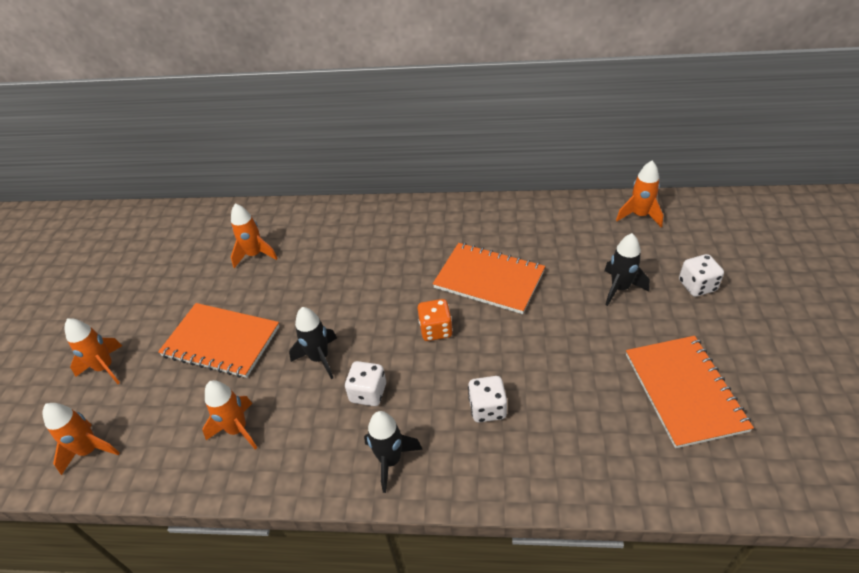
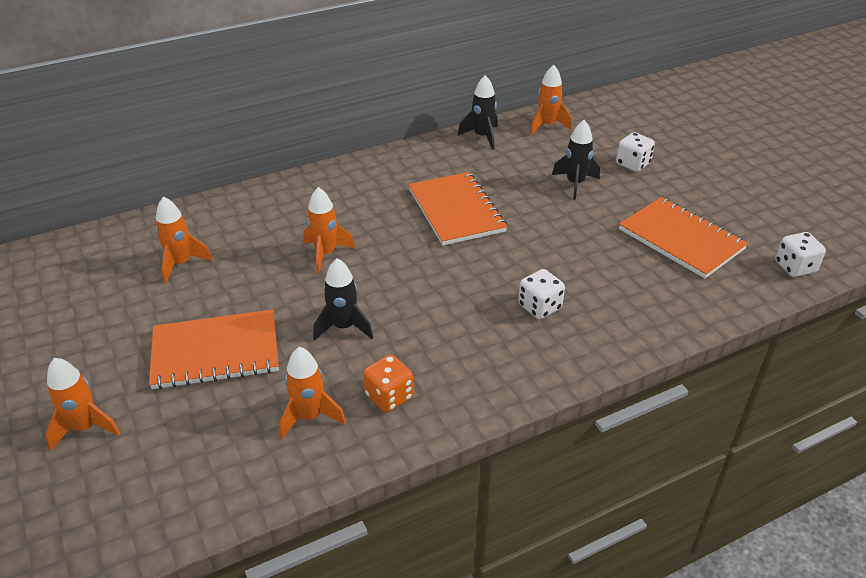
camera: 35 degrees left, 5 degrees down
(90, 450) = (144, 506): orange rocket -> orange rocket (325, 254)
(368, 393) = (420, 336): white dice -> white dice (794, 267)
(390, 460) = (488, 378): black rocket -> black rocket (482, 137)
(436, 330) = (441, 265): orange dice -> orange dice (389, 396)
(489, 279) = (456, 210): orange notebook -> orange notebook turned 75 degrees clockwise

